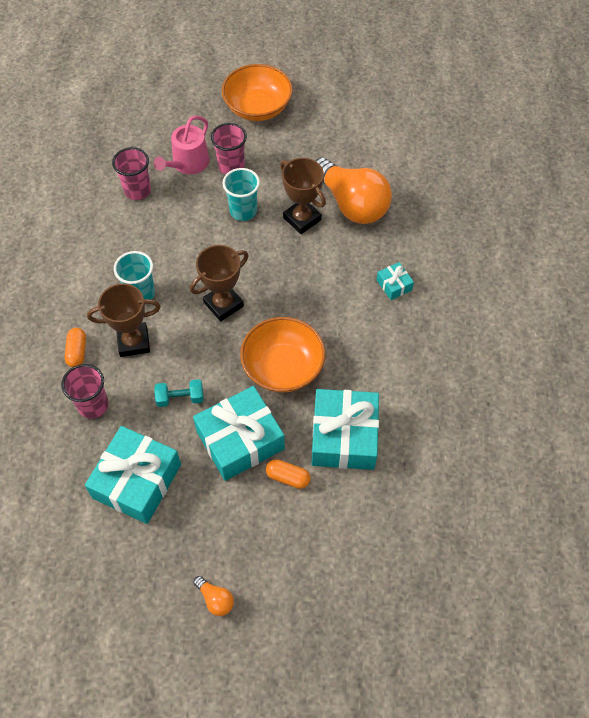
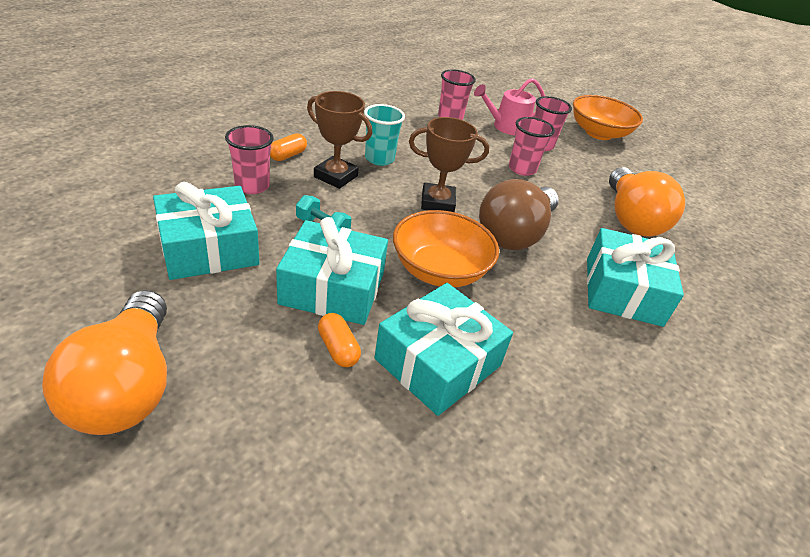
camera: 35 degrees right, 20 degrees down
(215, 599) = (127, 386): orange light bulb -> orange light bulb, size x2.50
(243, 211) = (522, 169): turquoise cup -> pink cup
(296, 290) = (514, 234): none -> brown light bulb
(302, 219) = (571, 201): brown trophy -> none
(394, 285) = (623, 291): turquoise gift -> turquoise gift, size x2.21

